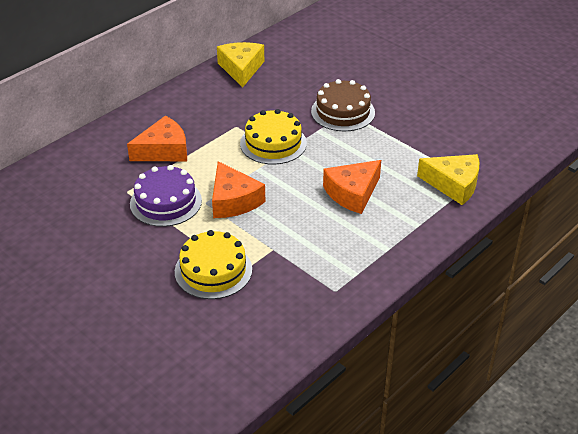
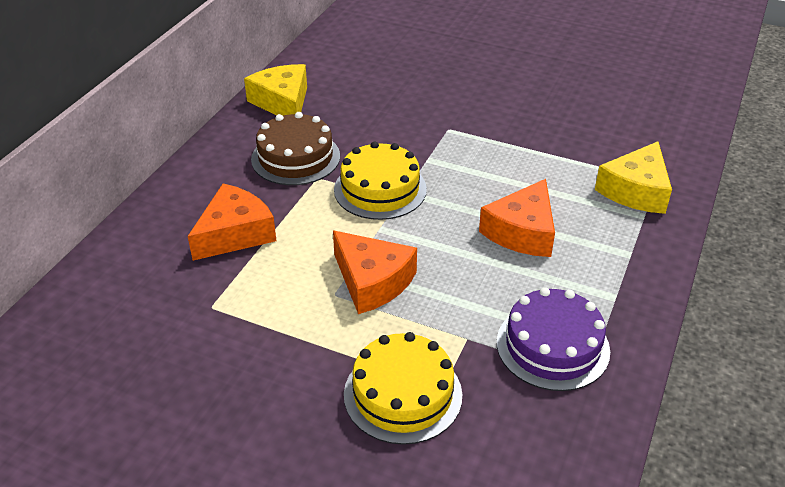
camera: 20 degrees left, 0 degrees up
(166, 202) = (277, 308): purple cake -> purple cake (552, 346)
(343, 112) = (444, 129): brown cake -> brown cake (295, 157)
(453, 184) = (636, 190): yellow cheese -> yellow cheese turned 120 degrees clockwise

